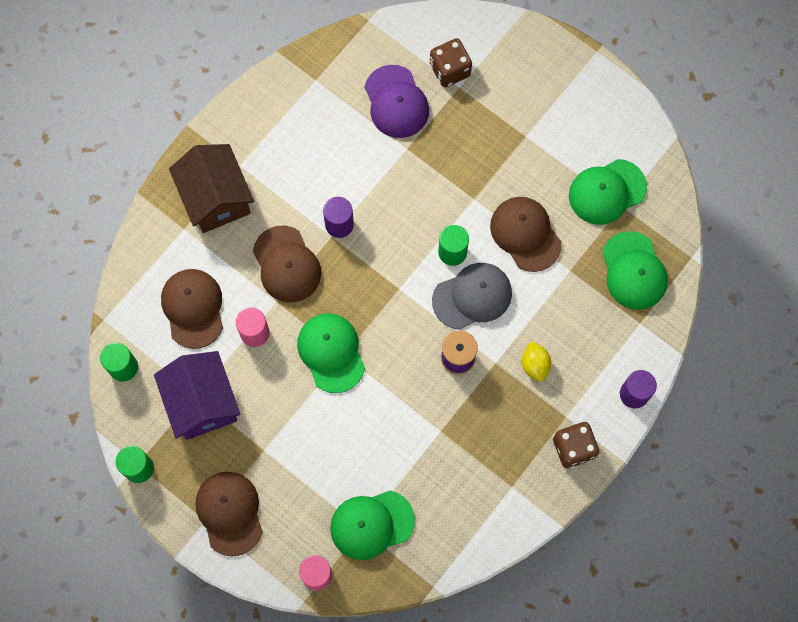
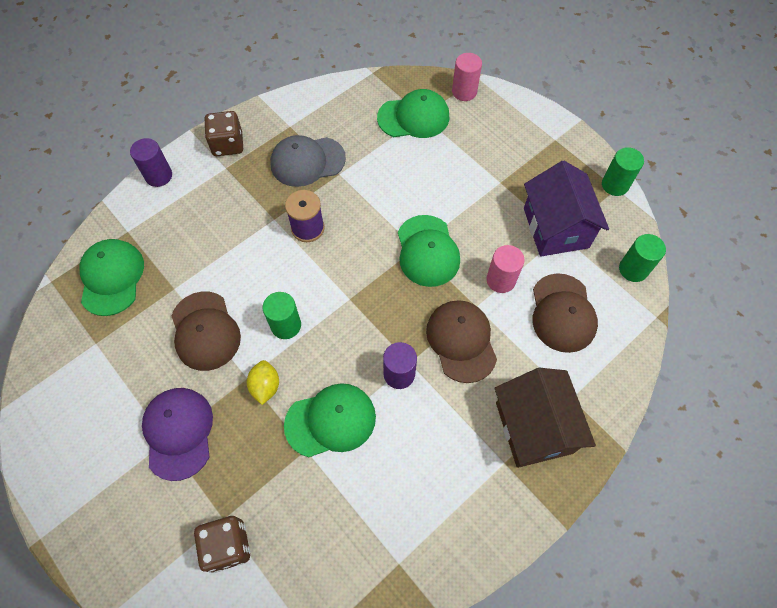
camera: 170 degrees left, 10 degrees down
(229, 513) = (534, 141): brown cap -> none
(396, 102) = (304, 513): purple cap -> purple cap (178, 433)
(472, 296) = (278, 279): grey cap -> grey cap (307, 161)
(535, 365) = (238, 212): yellow lemon -> yellow lemon (265, 386)
(607, 192) = (103, 361): green cap -> green cap (330, 421)

